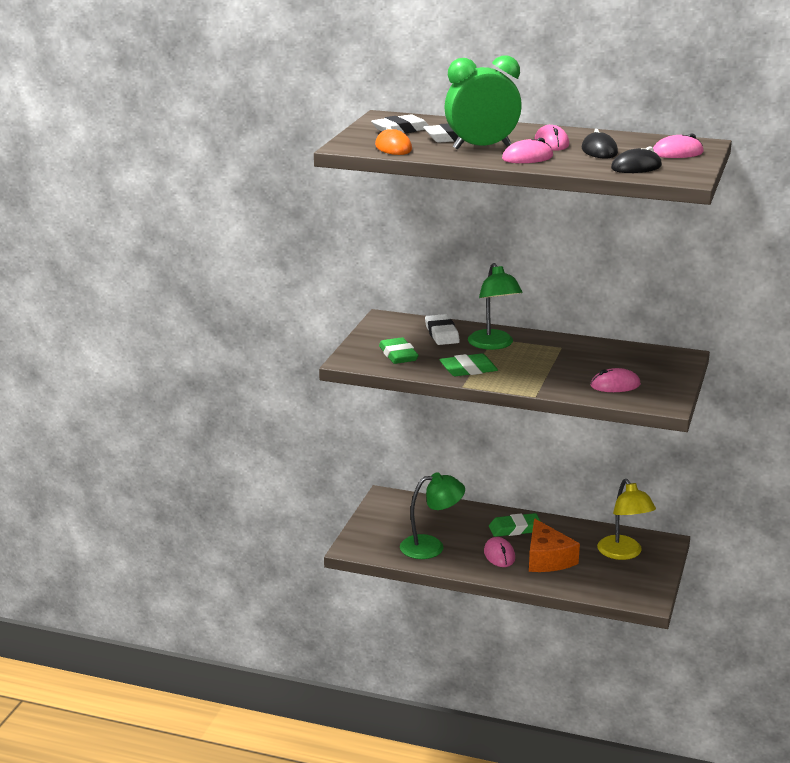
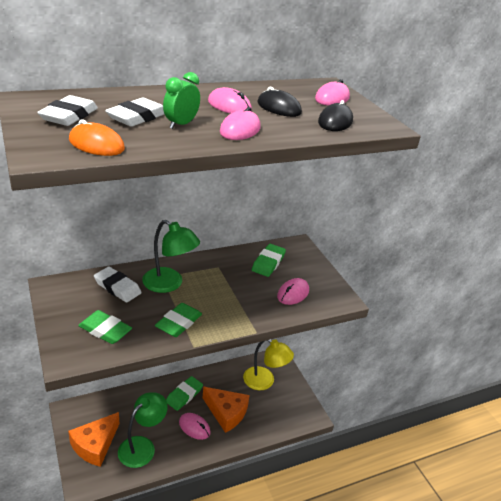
camera: 45 degrees left, 10 degrees up
(387, 528) = (95, 445): none -> orange cheese
(481, 147) = (181, 124): green clock -> green clock, size x0.52
(622, 359) = (268, 263): none -> green eraser

